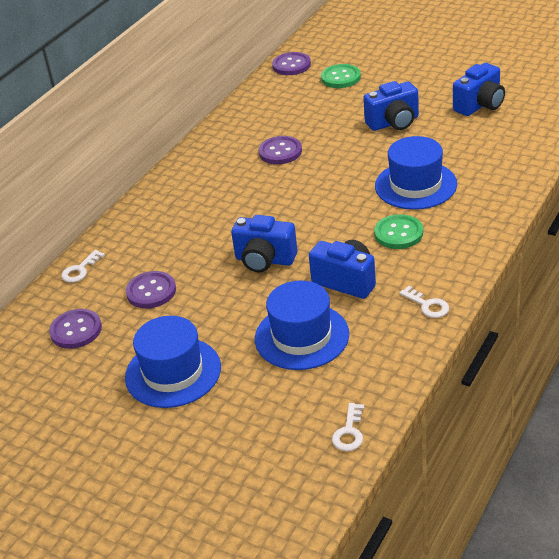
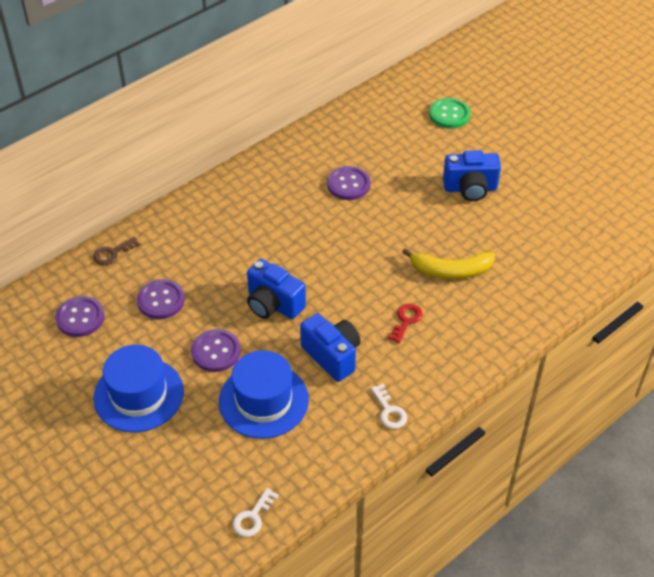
camera: 15 degrees right, 10 degrees up
(80, 270) = (112, 253): white key -> brown key
(291, 65) = (411, 82): purple button -> purple button (216, 352)
(398, 233) = (406, 320): green button -> red key
(415, 185) = (451, 271): blue hat -> yellow banana
(480, 105) = (563, 197): blue camera -> none

